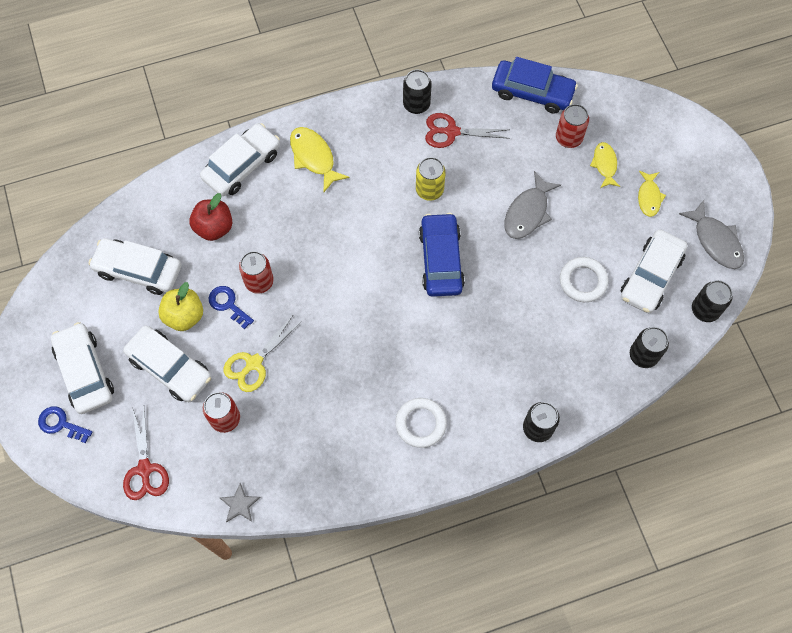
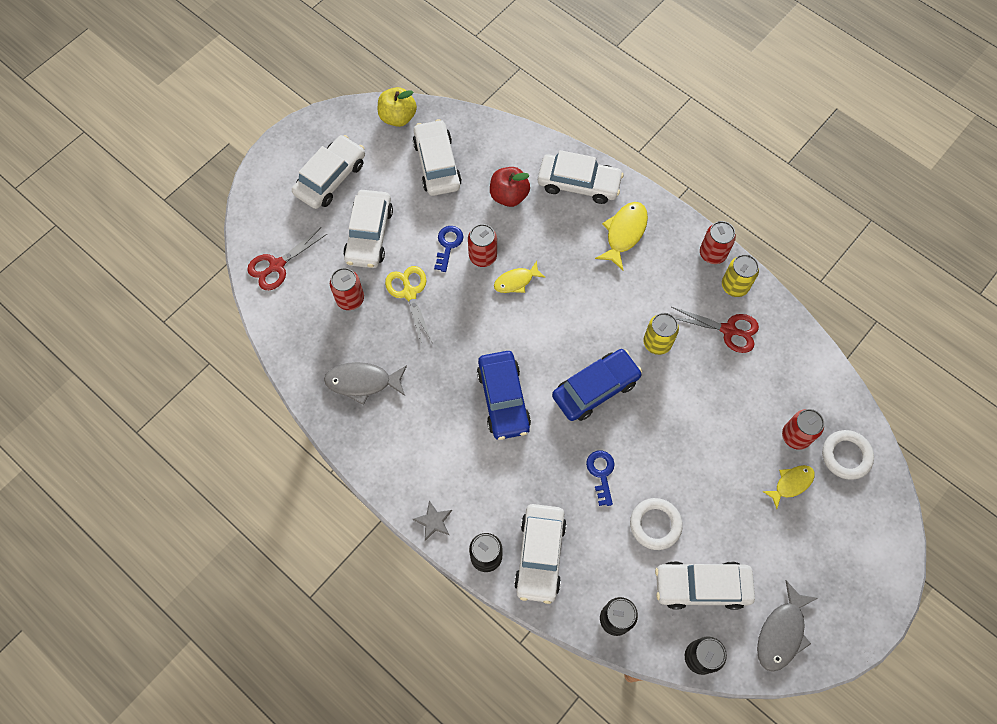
camera: 60 degrees right, 0 degrees up
(61, 424) = (280, 187): blue key -> blue key (601, 473)
(184, 316) = (419, 219): yellow apple -> yellow apple (398, 117)
(239, 504) = (285, 350): grey star -> grey star (433, 521)
(254, 363) = (409, 293): yellow scissors -> yellow scissors turned 60 degrees clockwise
(377, 103) = (712, 253): none -> red can
(416, 104) = (734, 286): black can -> yellow can
(420, 424) = (433, 454): white ring -> white ring (846, 456)
(451, 132) = (728, 330): red scissors -> red scissors turned 135 degrees clockwise
(528, 212) = (692, 439): grey fish -> grey fish (363, 382)
(532, 92) = (821, 378): blue car -> blue car (503, 399)
(559, 384) = (540, 555): none -> white car
(649, 197) = (785, 543): yellow fish -> yellow fish (516, 281)

